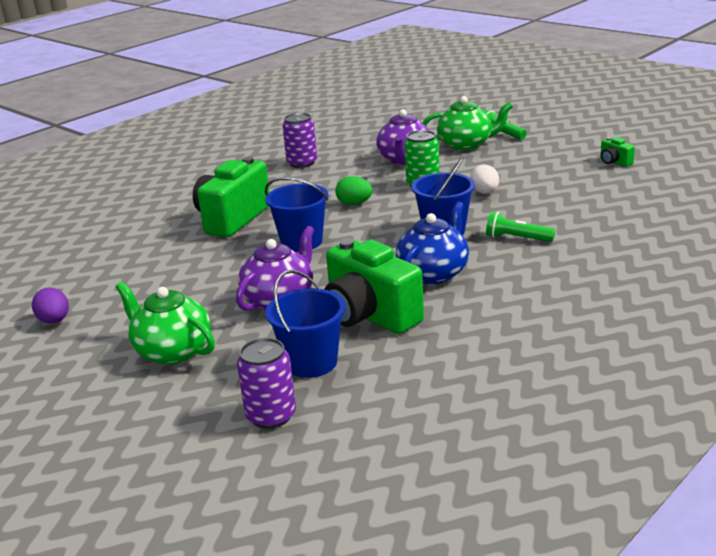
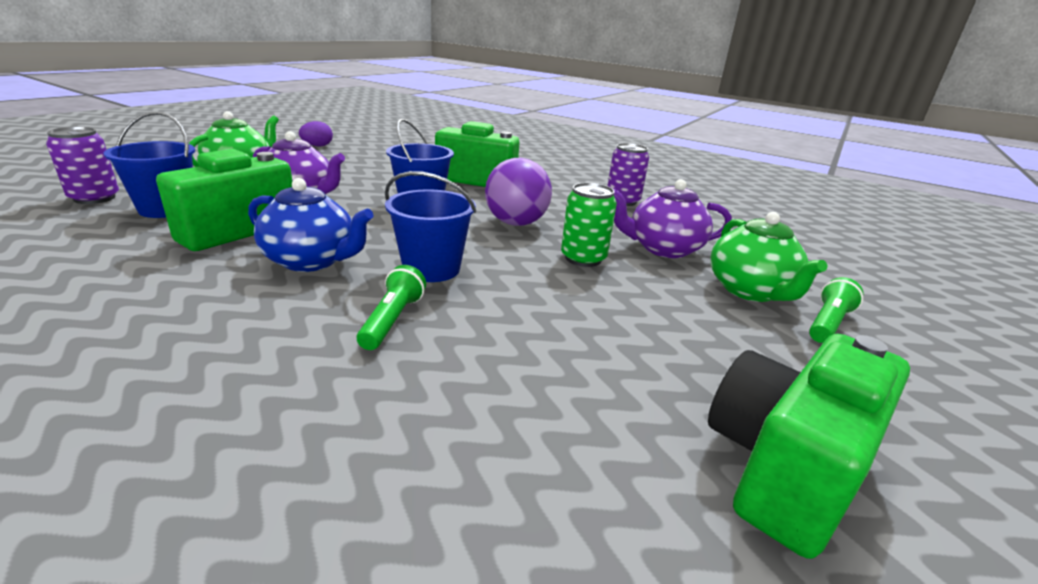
camera: 75 degrees right, 0 degrees up
(354, 204) = (516, 223): green egg -> purple ball
(485, 193) = (563, 300): white egg -> none
(614, 162) = (784, 468): green camera -> green camera, size x2.31

